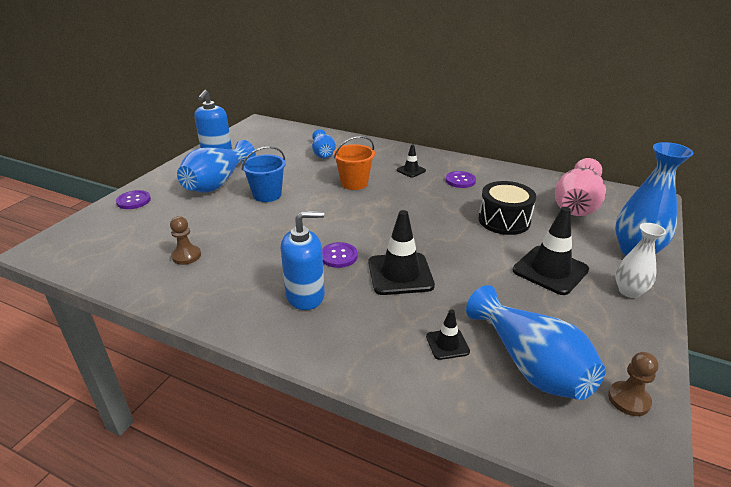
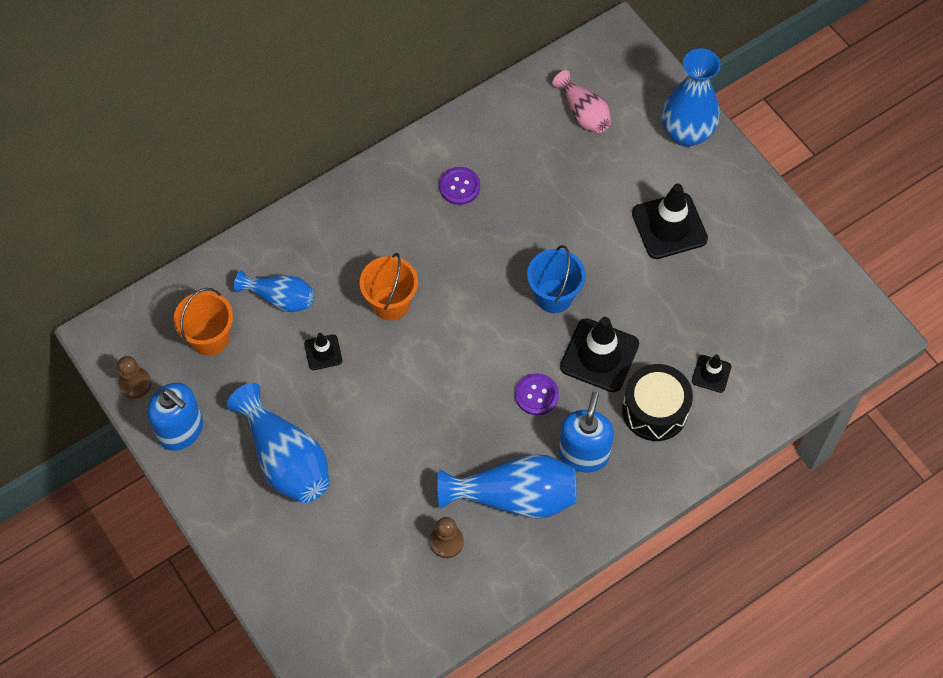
camera: 60 degrees left, 30 degrees up
(133, 201) = (273, 571): purple button -> none
(267, 195) = (357, 412): blue bucket -> blue bucket (554, 296)
(280, 144) = (210, 338): none -> orange bucket
(411, 170) = (399, 223): black traffic cone -> black traffic cone (323, 352)
(504, 220) = (568, 203): black drum -> black drum (655, 410)
(530, 364) = (765, 329): blue vase -> blue vase (515, 496)
(577, 205) = (583, 113): pink vase -> pink vase, size x0.61
(628, 399) = (829, 291): brown pawn -> brown pawn (135, 383)
(629, 291) = (732, 189): white vase -> none

